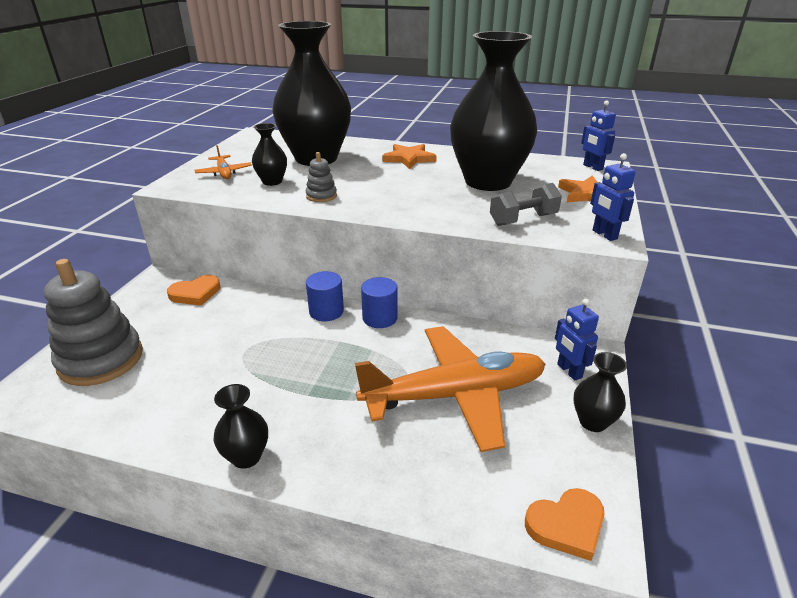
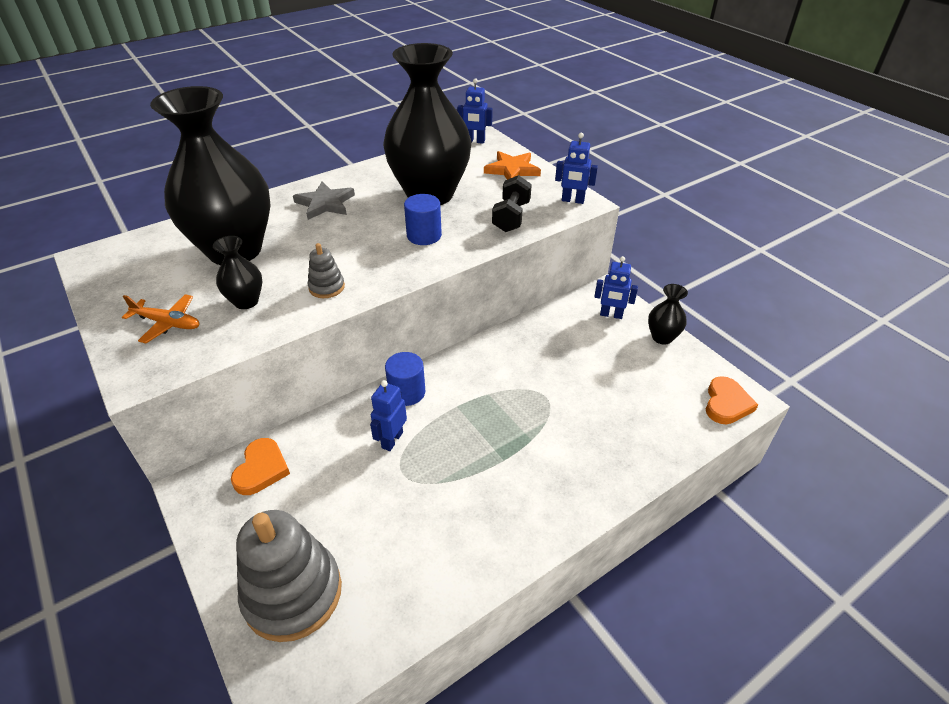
camera: 50 degrees left, 10 degrees up
(246, 457) = (540, 532): black vase -> none
(272, 329) = (392, 440): none -> blue robot
(380, 318) = (453, 366): blue cylinder -> blue cylinder (424, 235)
(409, 159) = (325, 203): orange star -> grey star
(455, 395) = (582, 381): orange plane -> none
(523, 220) = (511, 217): grey dumbbell -> black dumbbell

